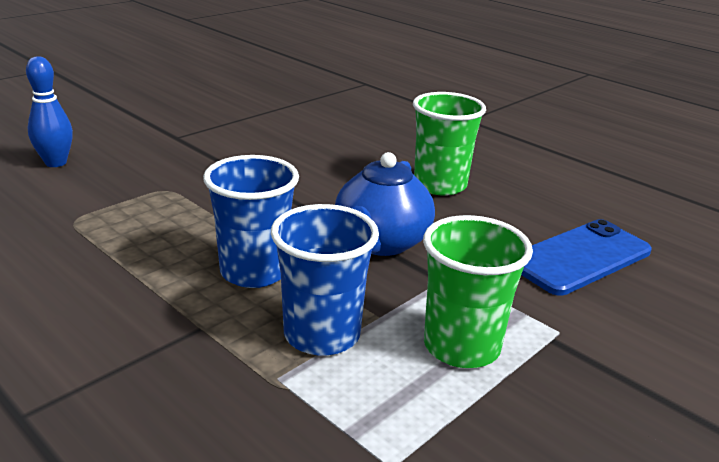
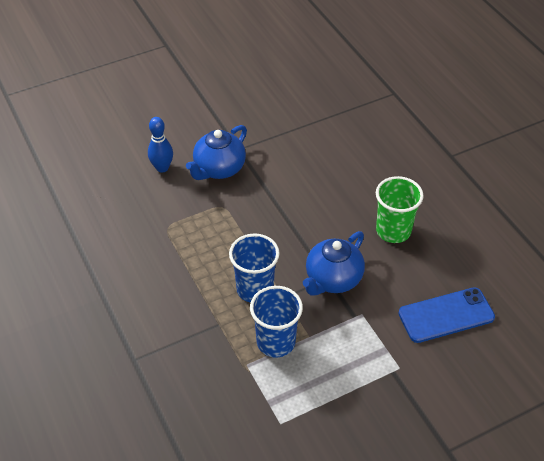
camera: 20 degrees right, 20 degrees up
(150, 156) = (219, 169): none -> blue teapot
(461, 346) = (342, 365): green cup -> none

